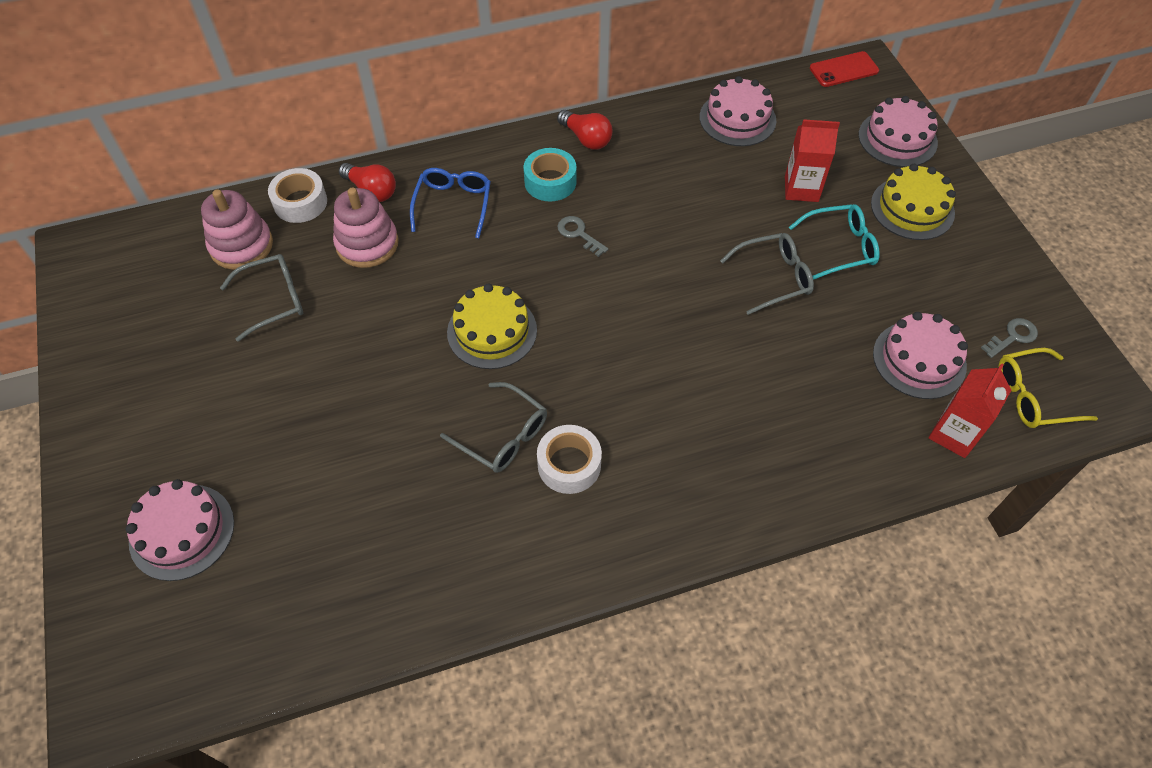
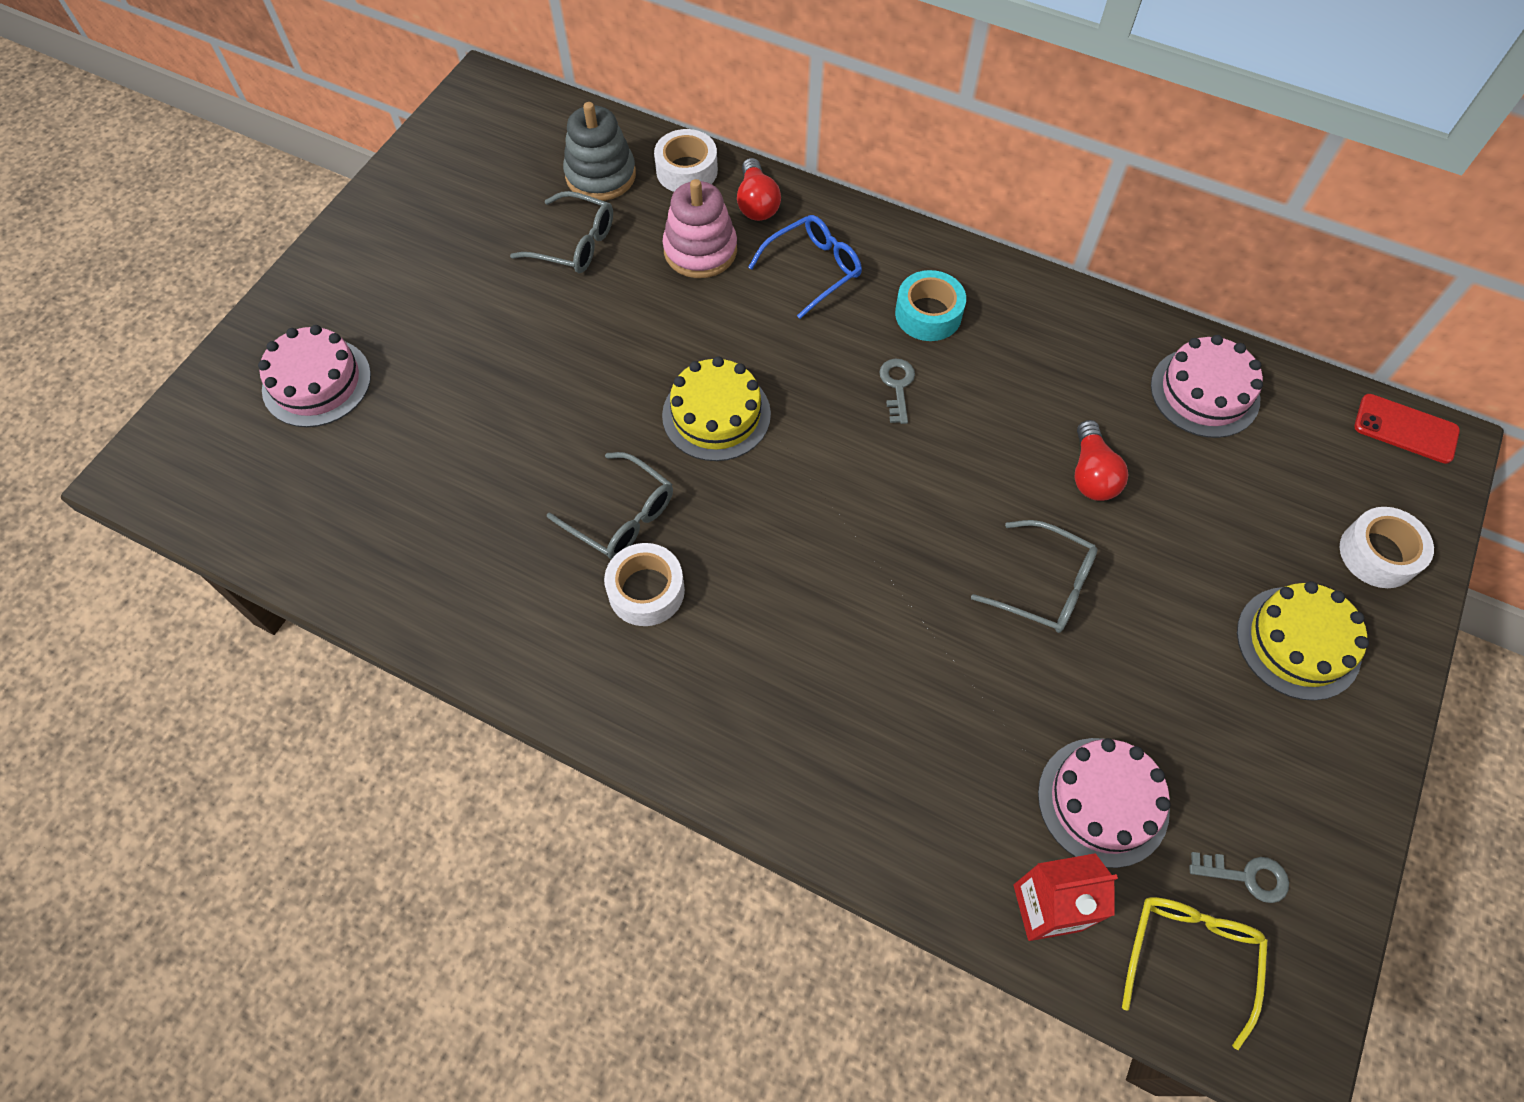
camera: 45 degrees right, 5 degrees up
(241, 246) = (600, 175): pink stacking toy -> grey stacking toy
(503, 436) = (621, 516): grey glasses -> grey glasses turned 45 degrees counterclockwise
(586, 139) = (1013, 297): red light bulb -> red light bulb (1091, 474)
(801, 189) = (1188, 520): red carton -> none
(840, 247) = (1157, 615): turquoise glasses -> none
(897, 139) = (1378, 554): pink cake -> white tape
(1033, 396) = (1190, 956): yellow glasses -> yellow glasses turned 75 degrees clockwise

